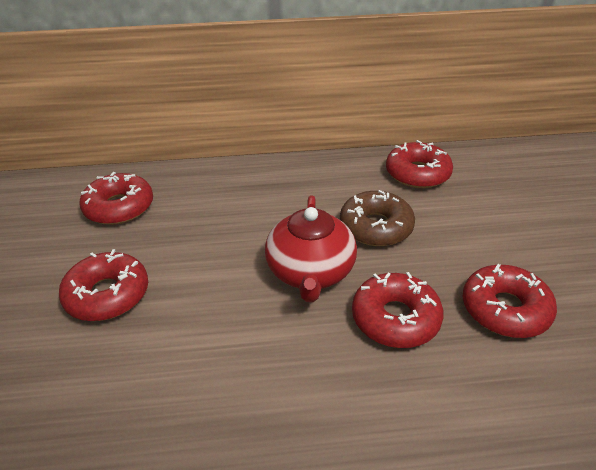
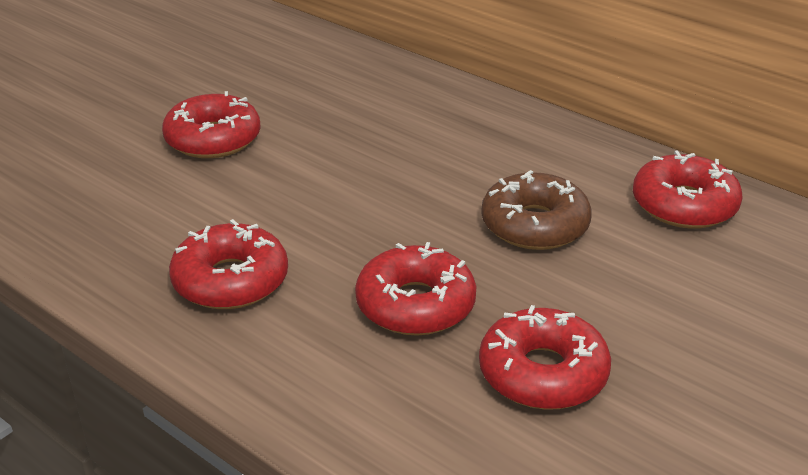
camera: 45 degrees right, 5 degrees down
(119, 207) = (318, 76): red donut -> red donut (230, 280)
(310, 272) = (400, 221): red teapot -> none

